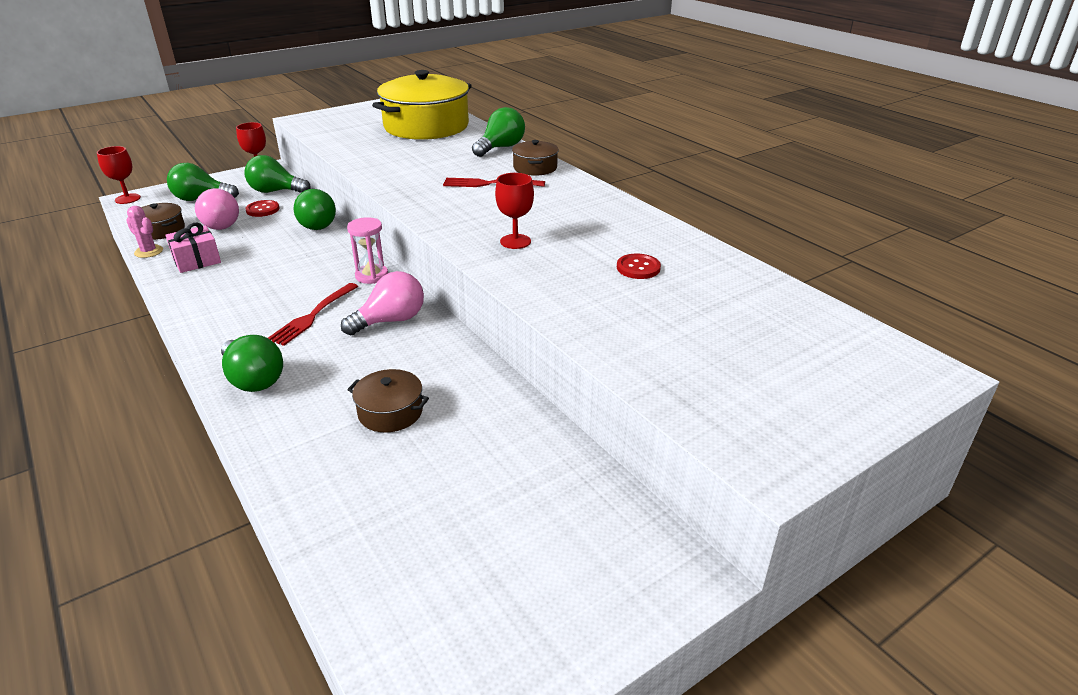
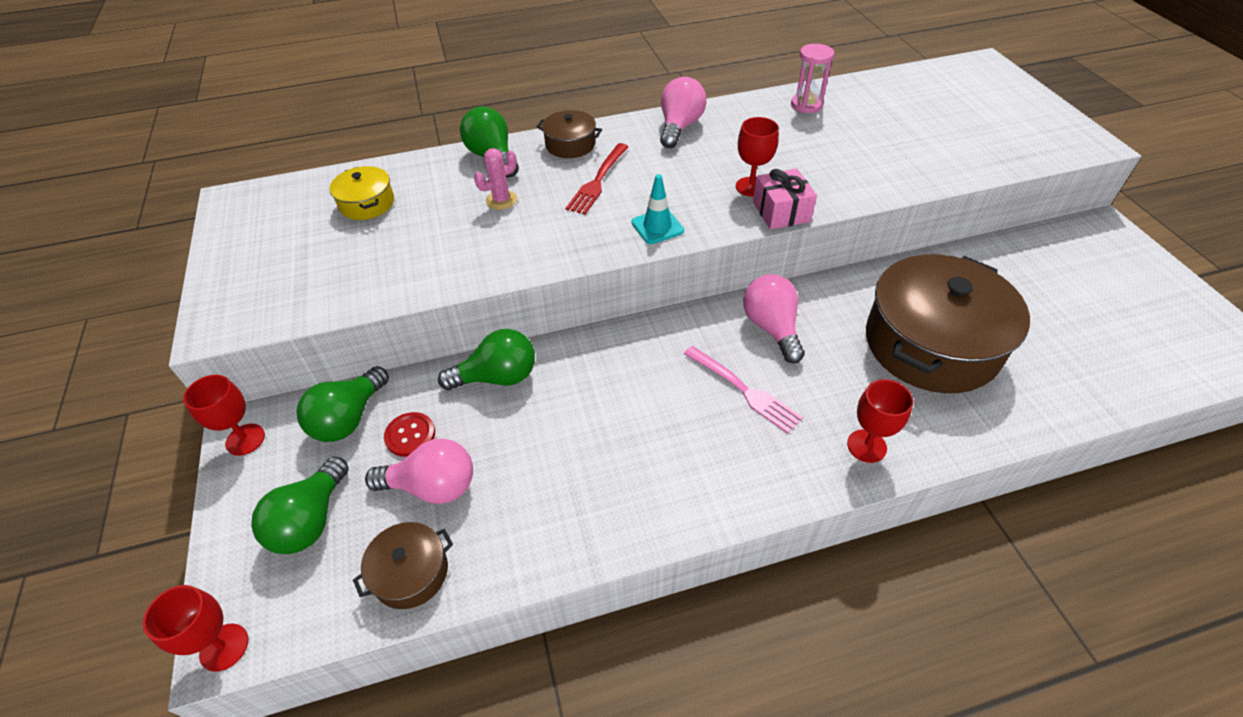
camera: 70 degrees left, 15 degrees up
(149, 251) = (486, 585): pink cactus -> pink cactus (501, 200)
(197, 260) = (548, 515): pink gift -> pink gift (781, 212)
(253, 379) = (866, 446): green light bulb -> red goblet
(313, 315) = (744, 390): red fork -> pink fork
(371, 276) = (667, 334): pink hourglass -> pink hourglass (806, 105)
(390, 412) = (931, 344): brown pot -> brown pot, size x2.20
(426, 126) = (367, 203): yellow pot -> yellow pot, size x0.45
(438, 211) = (657, 226): none -> turquoise traffic cone
(594, 202) = (679, 127): none -> pink light bulb
(638, 268) = (823, 132): red button -> none

